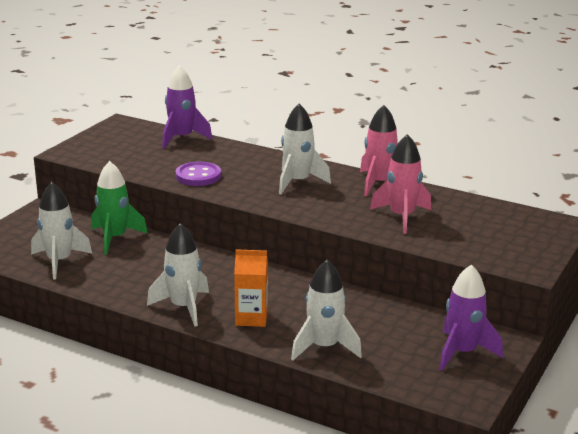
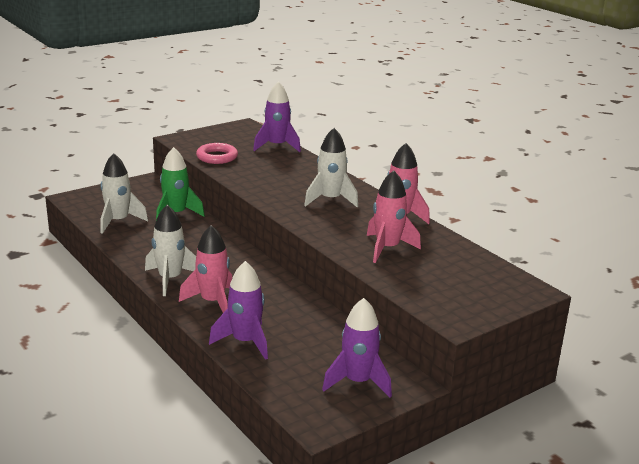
camera: 25 degrees right, 0 degrees up
(132, 163) = (217, 157): none -> pink ring
(198, 176) = (256, 177): purple button -> none
(251, 318) = (212, 302): orange carton -> pink rocket
(324, 347) = (245, 342): white rocket -> purple rocket

